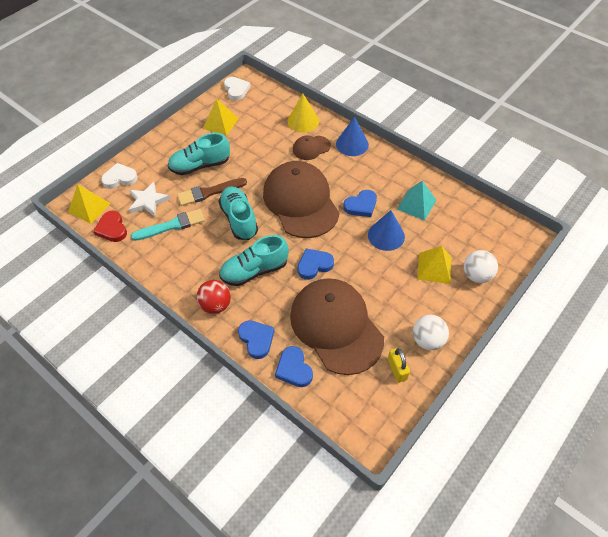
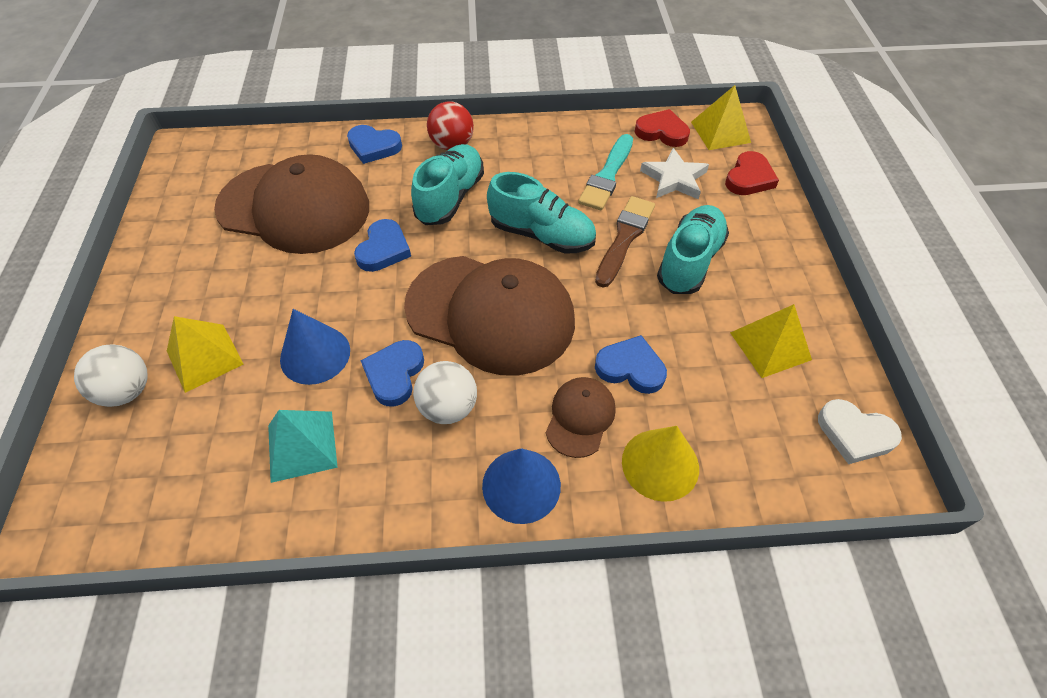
camera: 135 degrees right, 0 degrees up
(120, 178) = (749, 178): white heart -> red heart
(294, 369) = (308, 149): blue heart -> blue heart (630, 368)
(397, 369) = (187, 214): yellow padlock -> none
(427, 340) = (164, 263): white ball -> white ball (448, 407)

